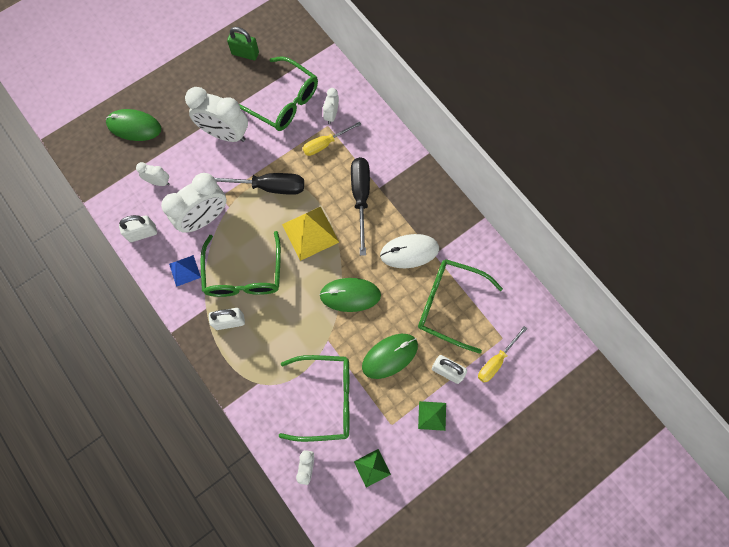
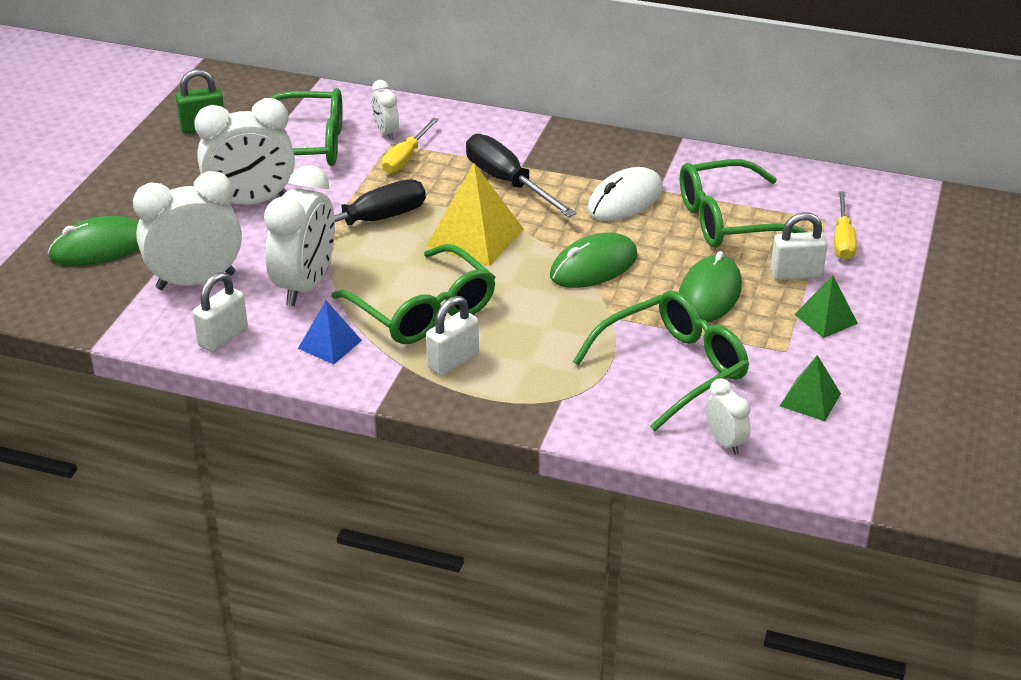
camera: 35 degrees left, 35 degrees down
(159, 182) = (196, 281): white clock -> white clock, size x2.01

